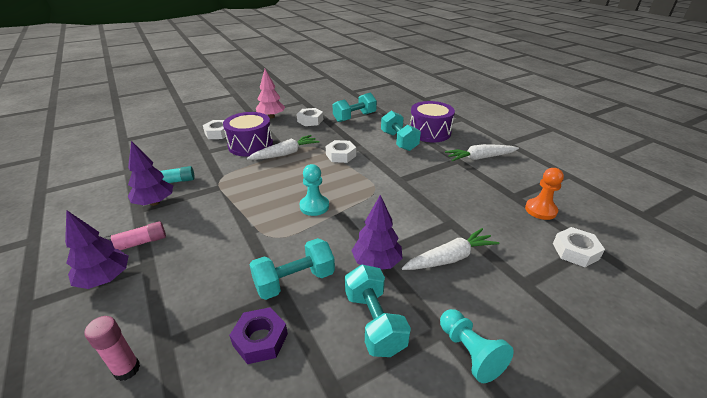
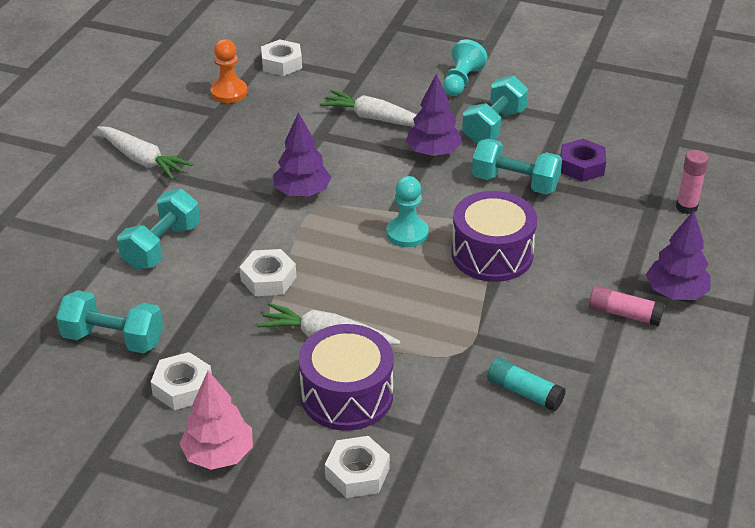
camera: 130 degrees left, 5 degrees up
(155, 202) = (571, 367): purple tree -> purple tree (302, 193)
(429, 132) = (97, 230): purple drum -> purple drum (492, 254)

